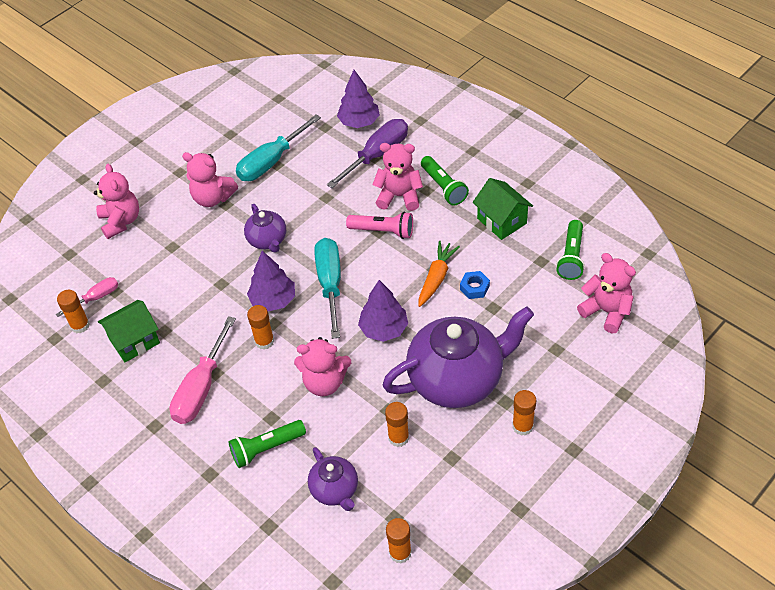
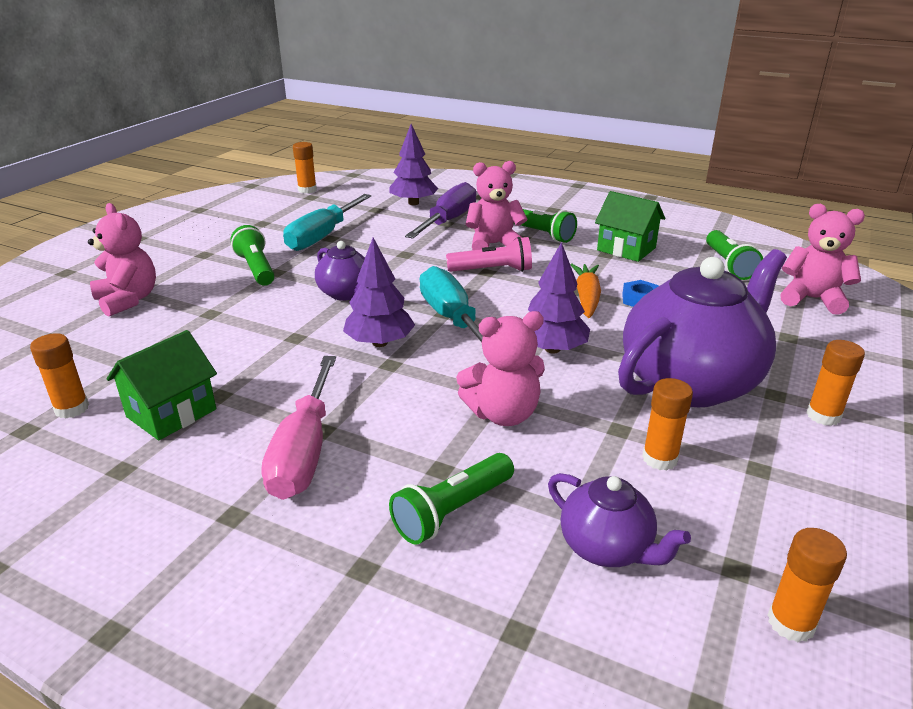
camera: 20 degrees left, 20 degrees down
(96, 298) = (98, 375): pink screwdriver -> none
(213, 198) = (256, 268): pink teddy bear -> green flashlight
(264, 341) = (386, 384): orange glue stick -> orange glue stick (307, 190)

